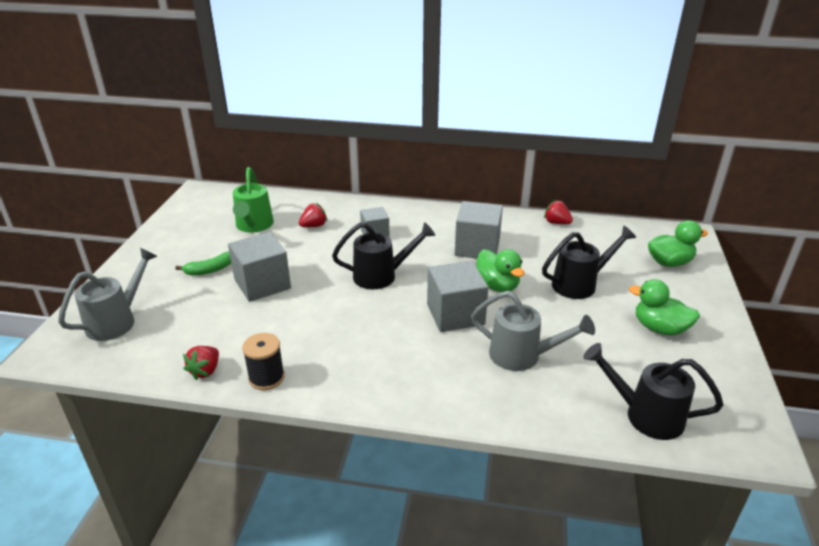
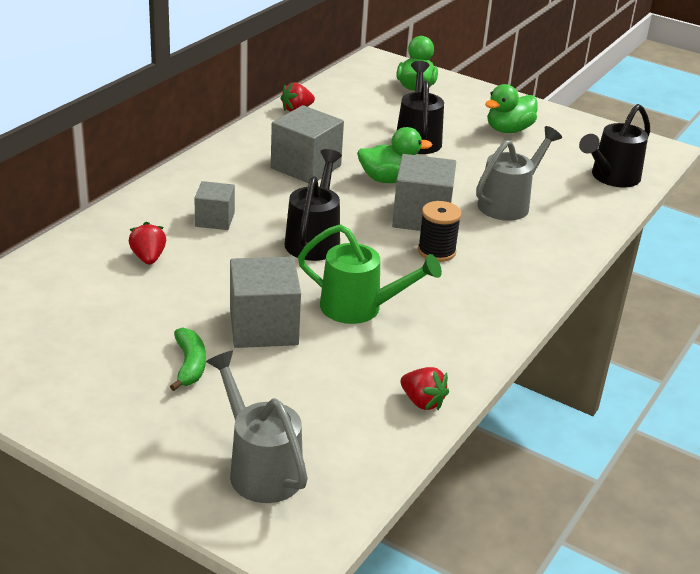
camera: 70 degrees left, 0 degrees up
(253, 226) = (97, 306): green watering can -> green watering can (359, 308)
(266, 378) = (459, 359): black spool -> black spool (436, 251)

